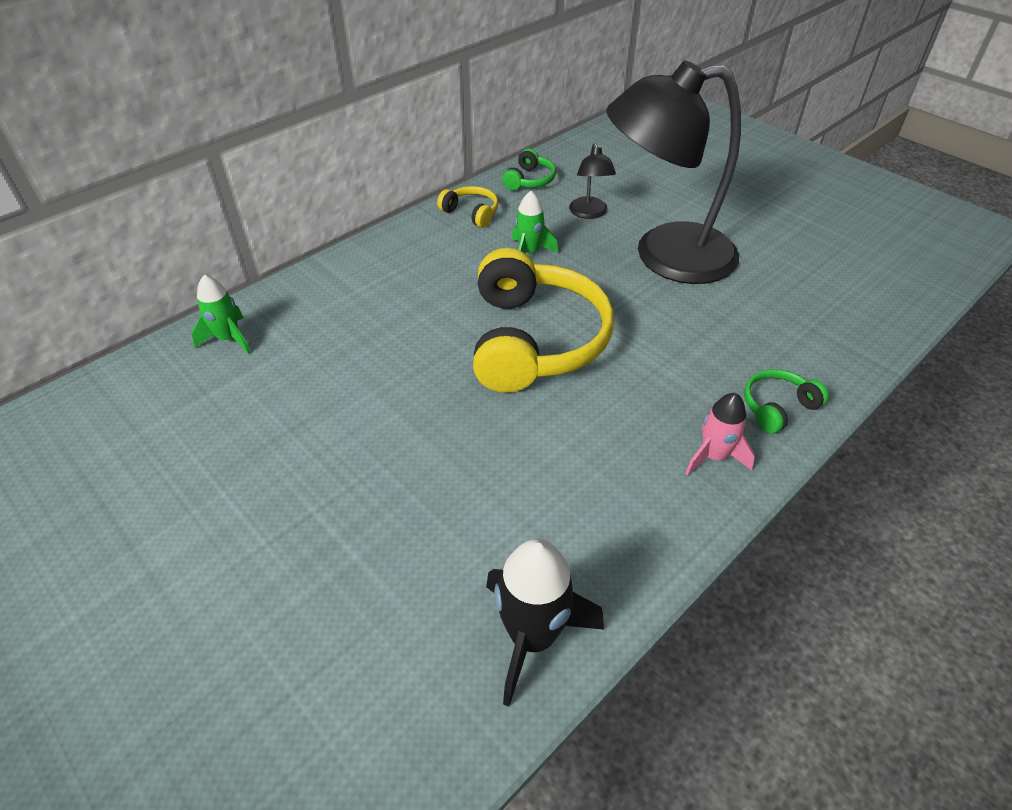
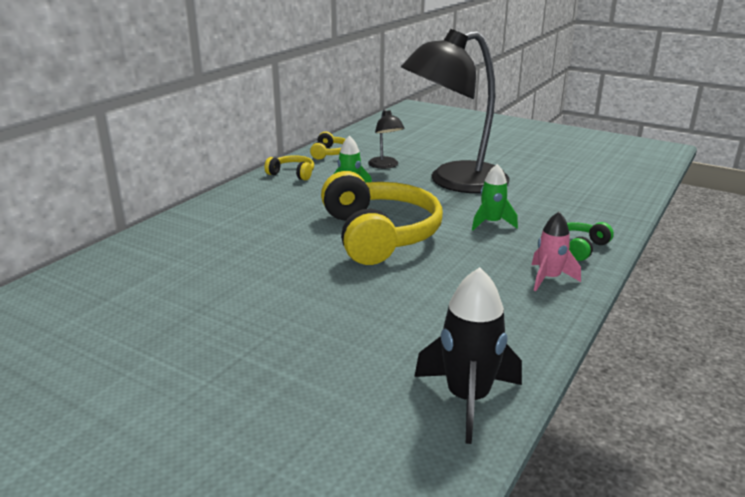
camera: 15 degrees left, 20 degrees down
(229, 339) = (114, 264): green rocket -> green rocket (491, 223)
(529, 180) = (330, 153): green headphones -> yellow headphones

